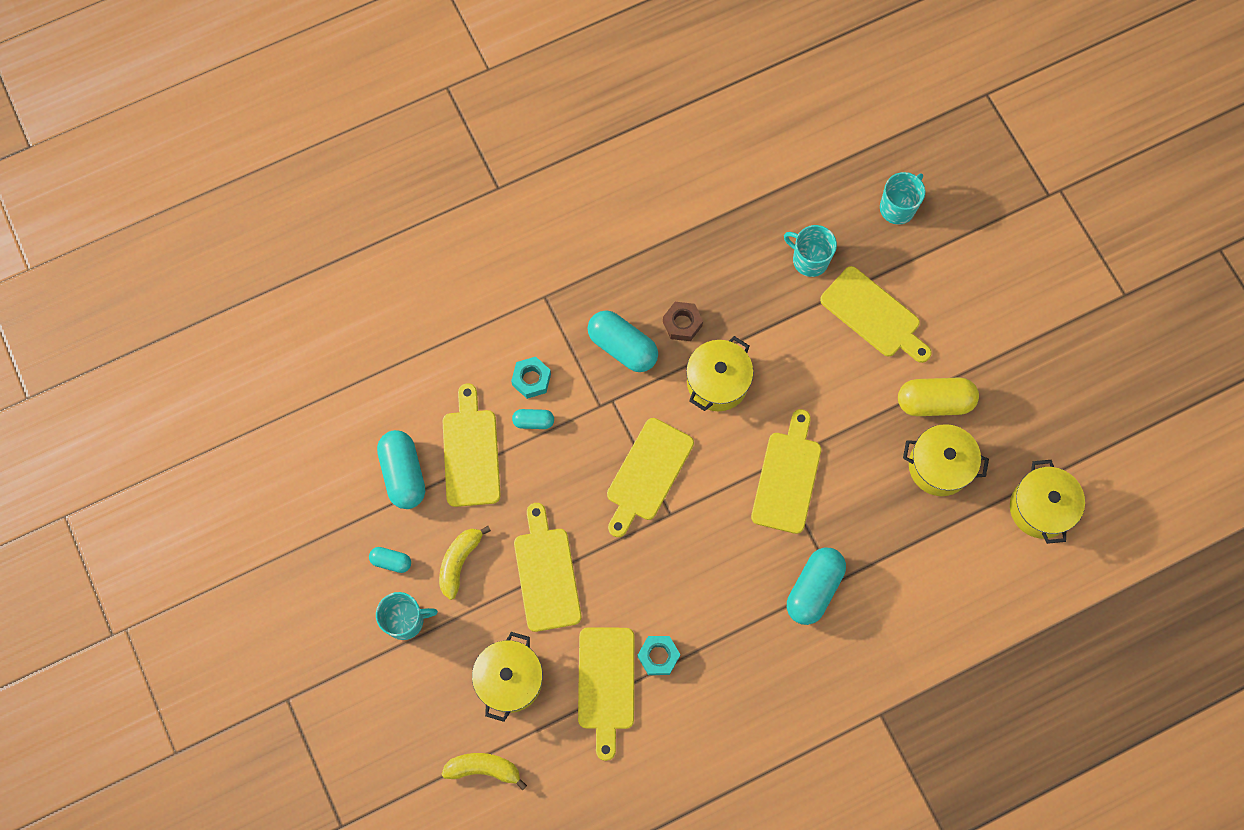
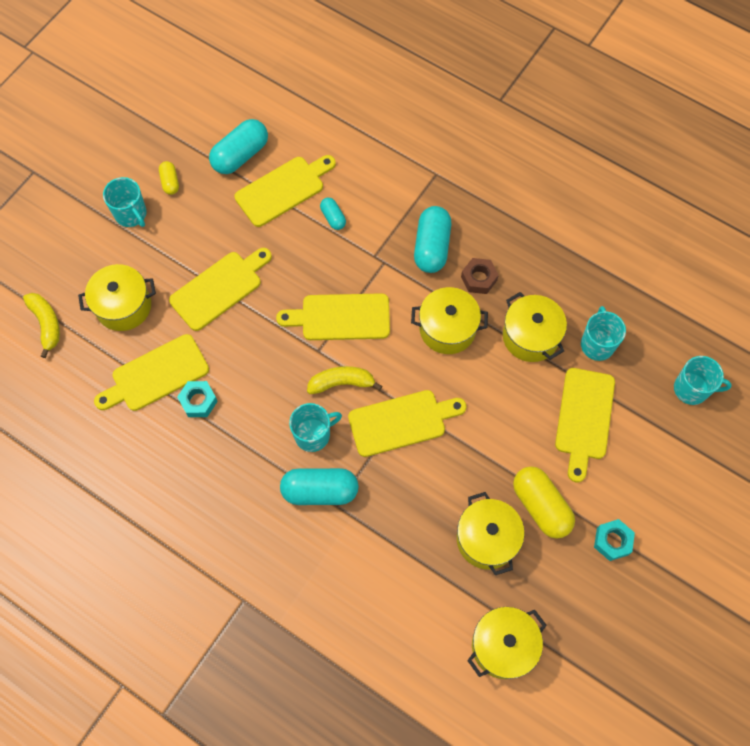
camera: 60 degrees right, 5 degrees down
(391, 561) = (170, 182): turquoise capsule -> yellow capsule
(459, 561) = (195, 225): yellow banana -> yellow banana (342, 383)
(531, 379) = (365, 199): turquoise nut -> turquoise nut (612, 541)
(754, 565) = (313, 435): none -> turquoise mug
(768, 313) = (530, 336): none -> yellow pot

